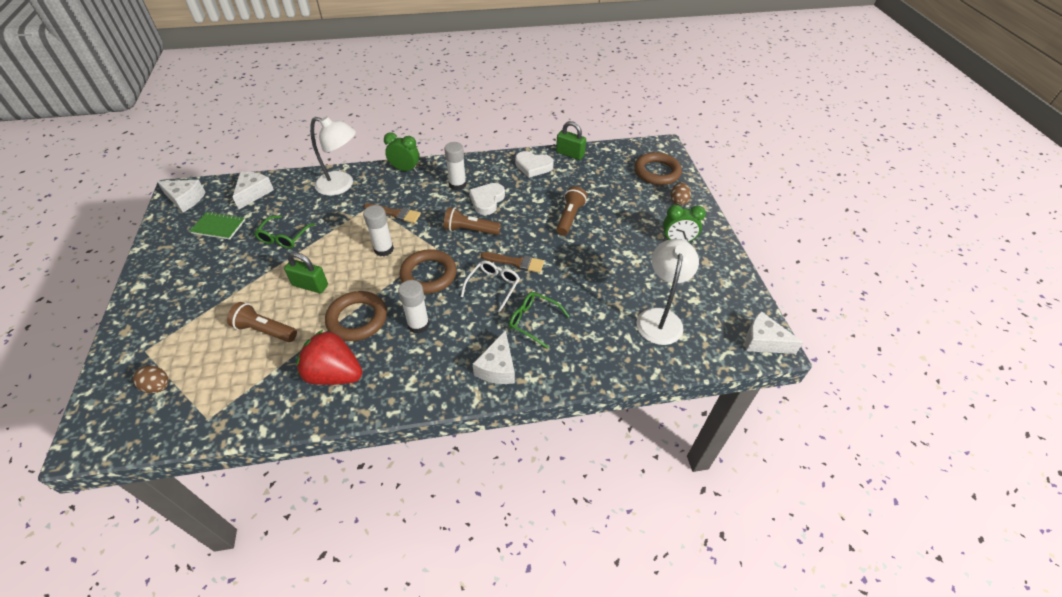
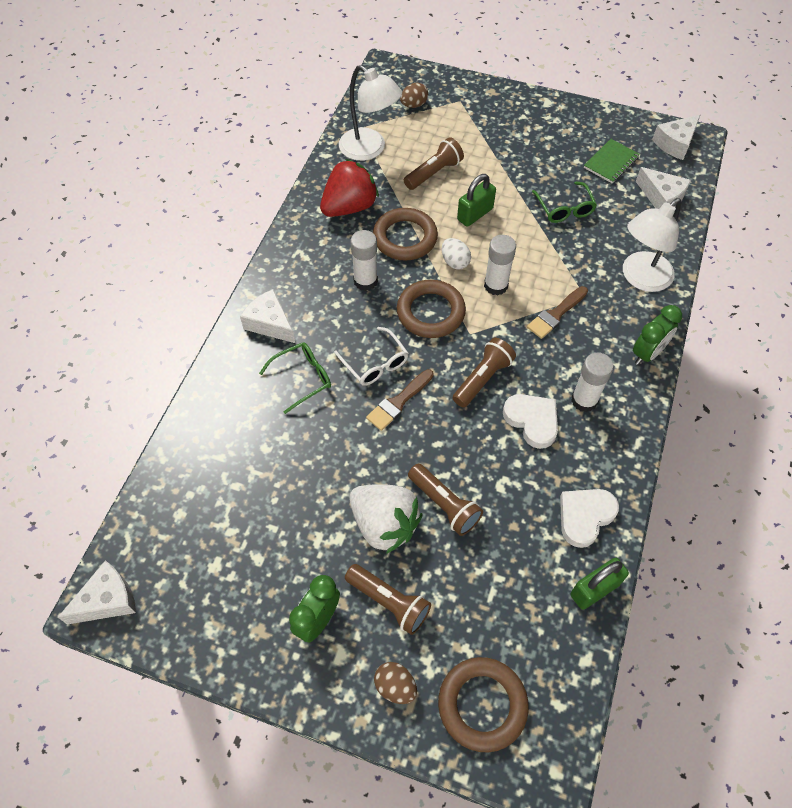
camera: 120 degrees right, 10 degrees up
(284, 237) = (564, 209): green glasses -> green glasses turned 150 degrees counterclockwise
(370, 279) = (455, 262): none -> white egg
(602, 236) = (384, 524): none -> white strawberry
(642, 218) = (389, 602): none -> brown flashlight
(660, 318) = (219, 507): white lamp -> white lamp (369, 149)

